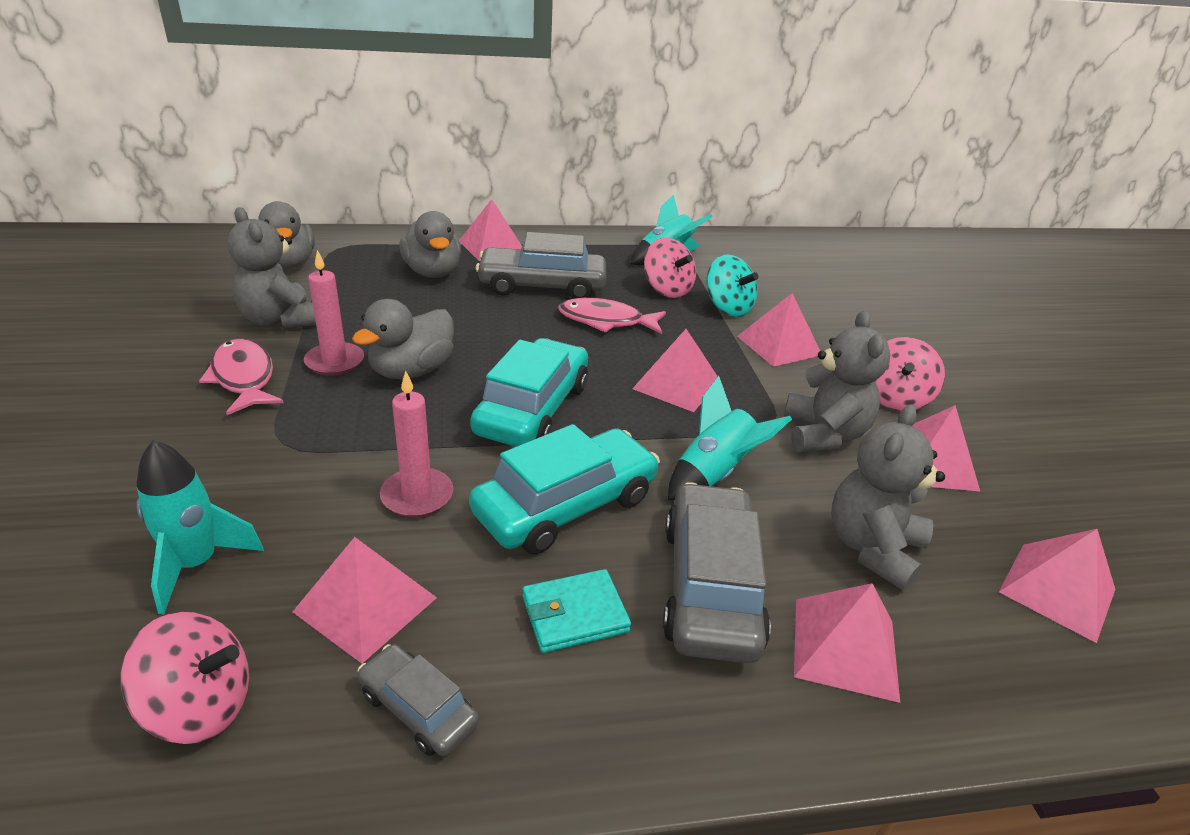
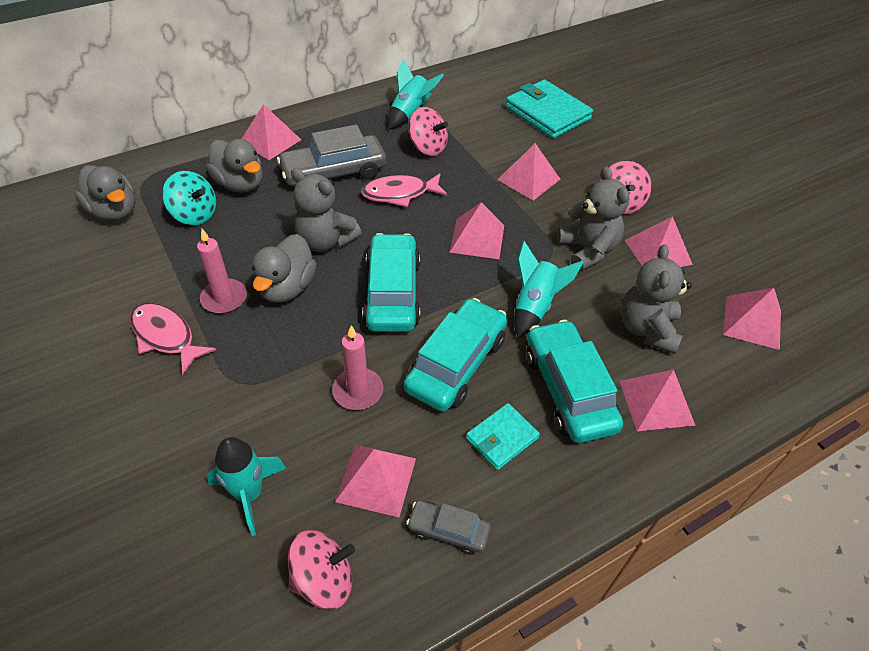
camera: 20 degrees left, 15 degrees up
(280, 320) = (152, 272): grey teddy bear -> grey teddy bear (325, 241)
(710, 586) = (568, 390): grey car -> turquoise car
(727, 308) = (479, 153): turquoise spinning top -> turquoise spinning top (195, 214)
(837, 292) = (547, 113): none -> turquoise wallet

